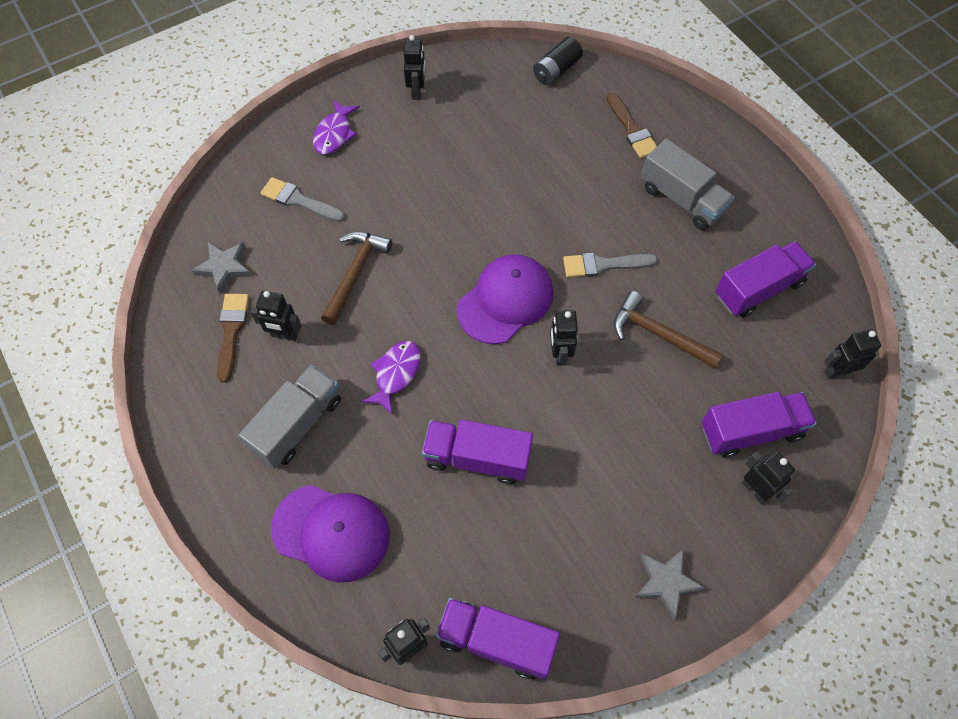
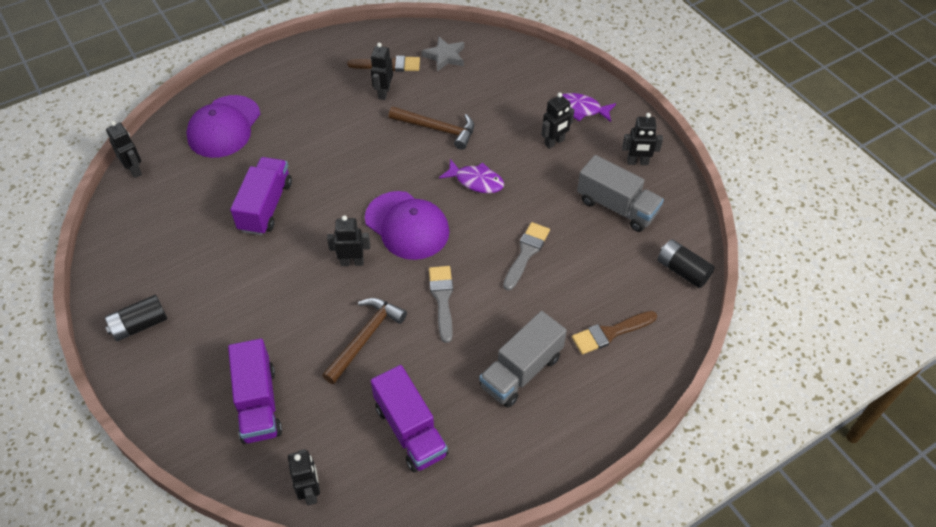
camera: 90 degrees right, 10 degrees down
(297, 424) = (309, 104): grey truck -> grey truck (617, 207)
(299, 200) = (509, 92): grey brush -> grey brush (526, 253)
(396, 374) = (344, 157): purple fish -> purple fish (476, 181)
(496, 641) = (124, 217): purple truck -> none
(666, 582) = (140, 325): grey star -> black battery
(755, 490) = (203, 400): black robot -> black robot (554, 142)

